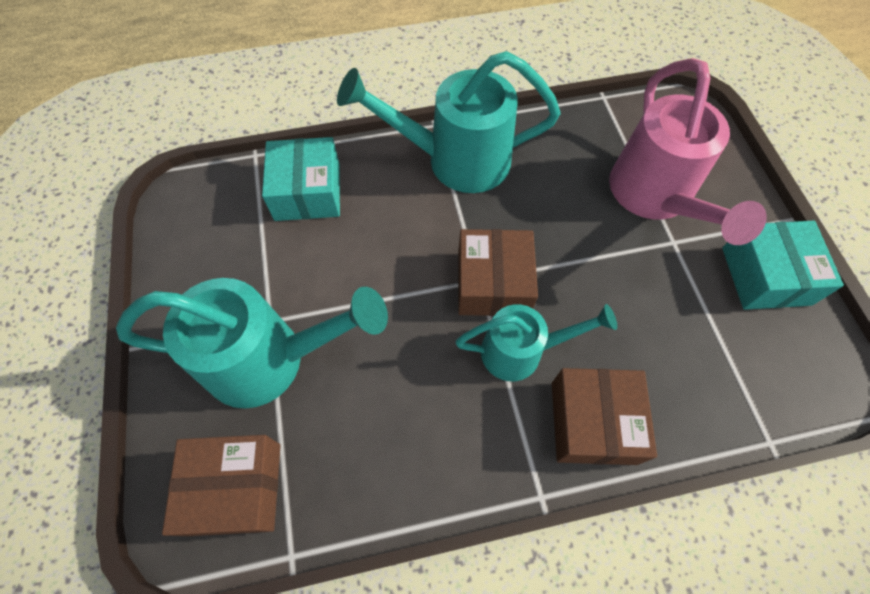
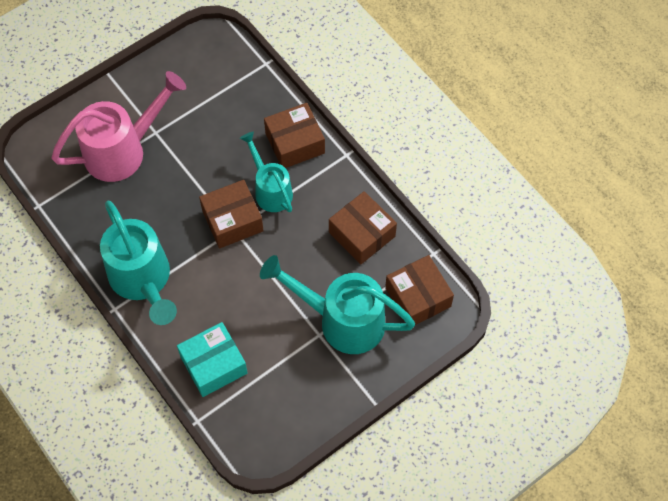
camera: 115 degrees left, 0 degrees up
(269, 360) = (342, 320): turquoise watering can -> turquoise watering can turned 45 degrees counterclockwise
(385, 452) = (362, 234): none -> brown box
(765, 276) = (159, 81): turquoise box -> none

